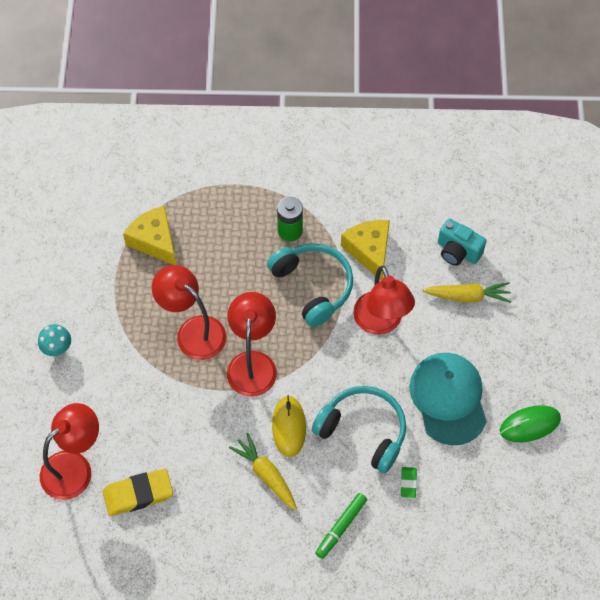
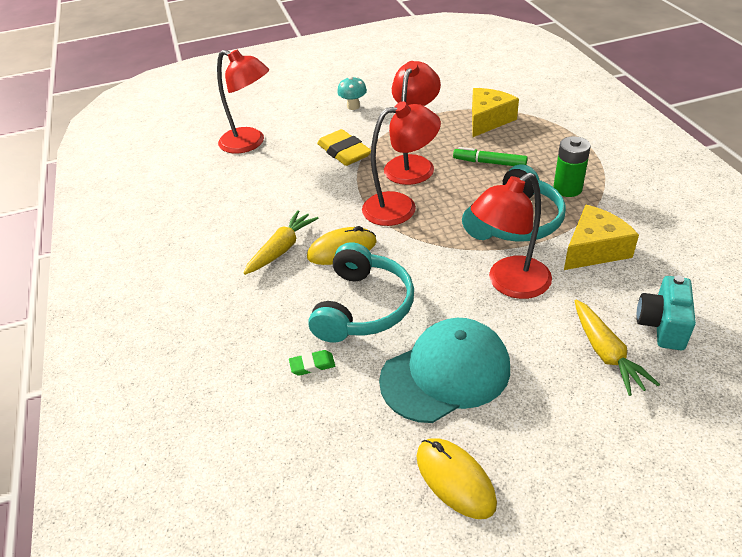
camera: 75 degrees right, 20 degrees down
(138, 494) = (235, 180): yellow eraser -> yellow eraser (344, 152)
(341, 527) = (238, 321): green marker -> green marker (489, 163)
(529, 424) = (455, 479): green mouse -> yellow mouse

